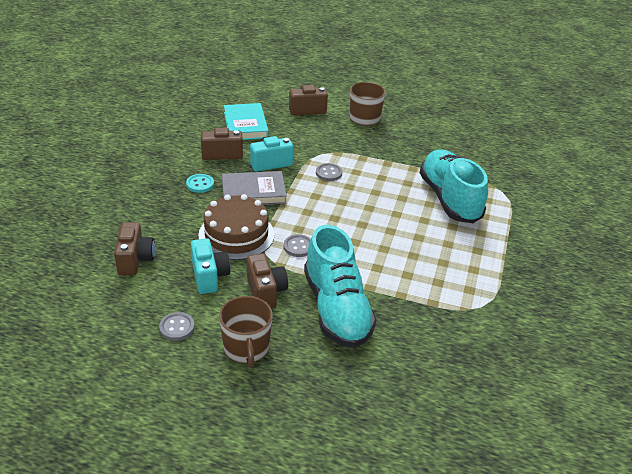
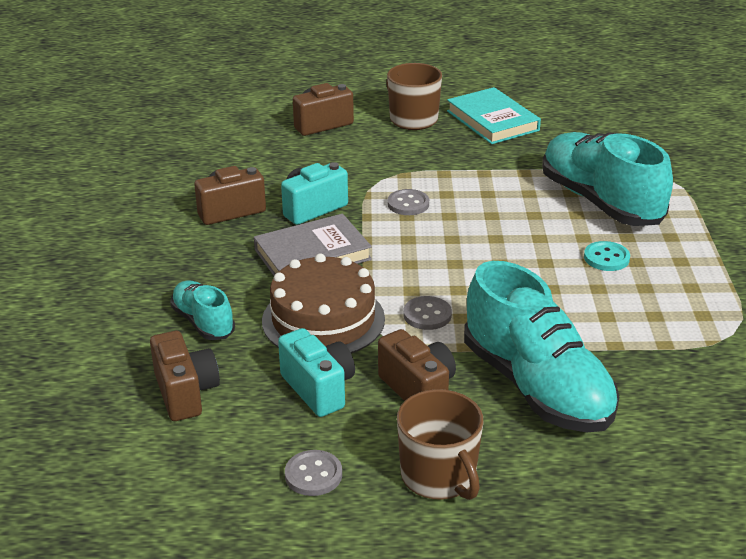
camera: 15 degrees left, 5 degrees down
(168, 219) = (203, 322): none -> turquoise shoe
(200, 184) = (222, 261): turquoise button -> turquoise button (606, 258)
(245, 125) = (241, 163): turquoise book -> turquoise book (492, 121)

